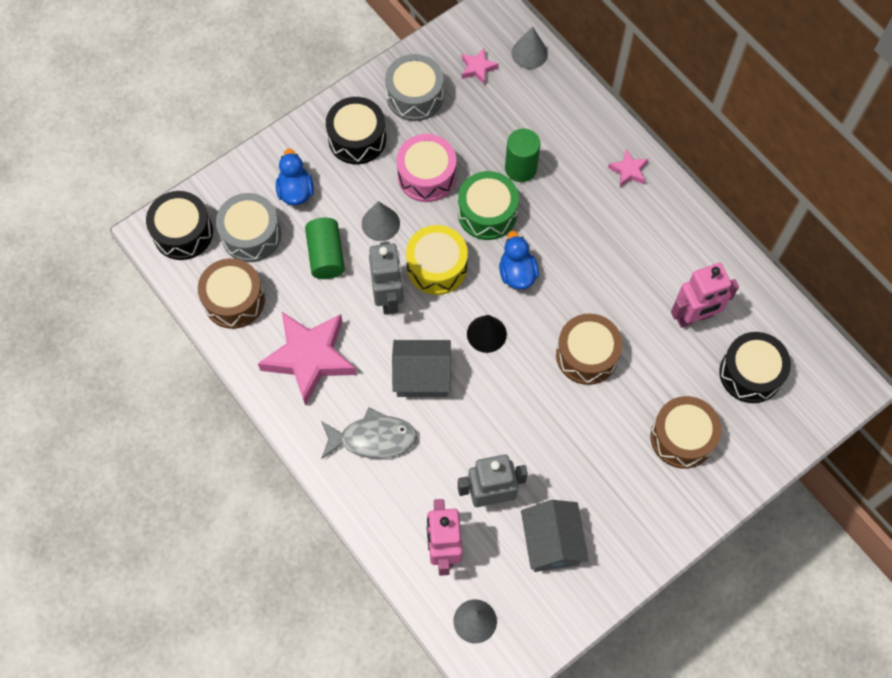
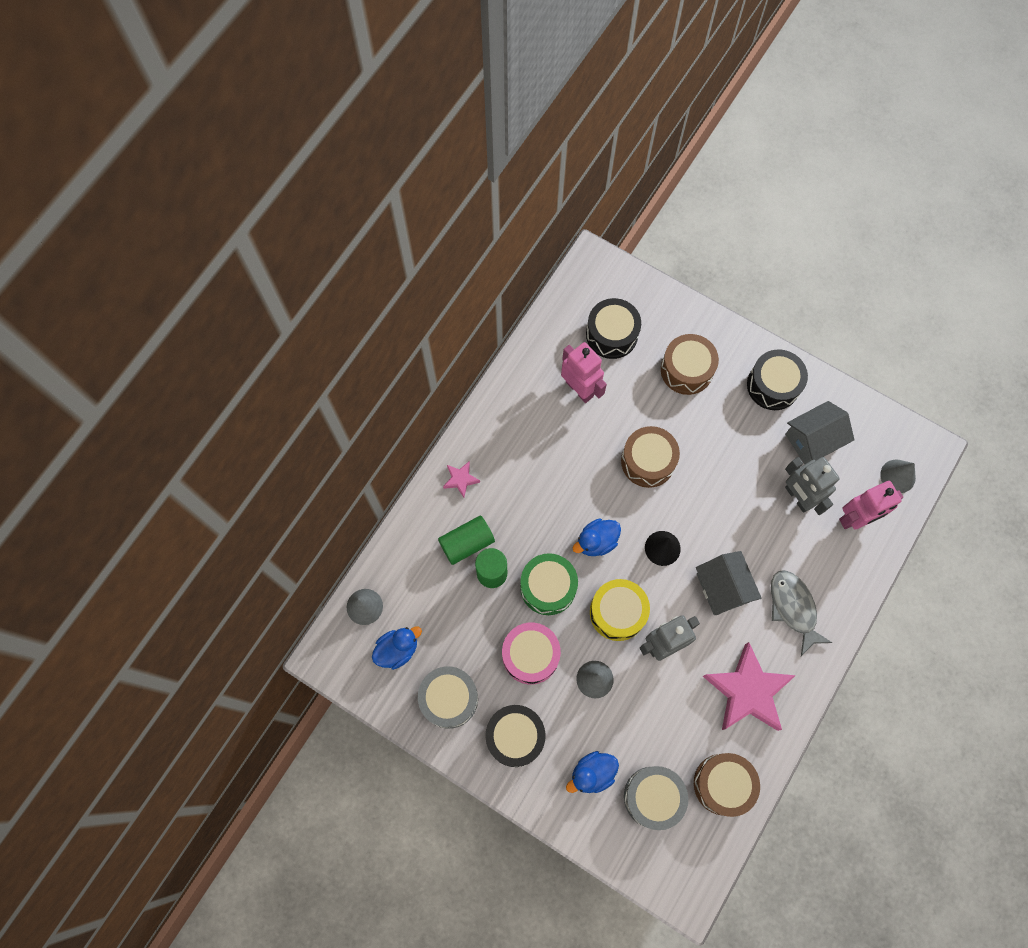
camera: 110 degrees left, 5 degrees up
(183, 233) = (677, 866): black drum -> black drum (773, 385)
(326, 255) = (645, 717): green cylinder -> green cylinder (467, 543)
(478, 68) = (397, 649): pink star -> blue duck

